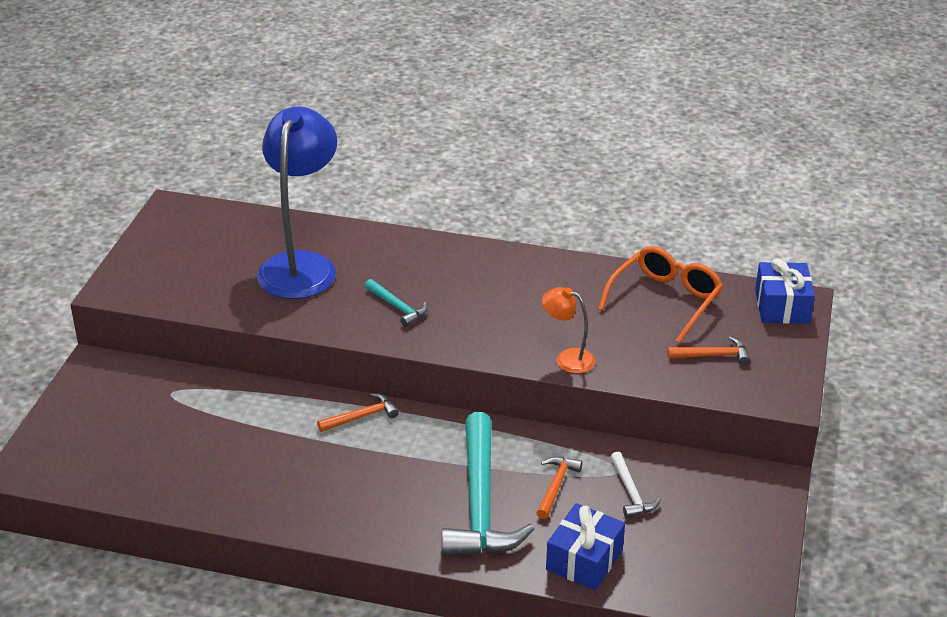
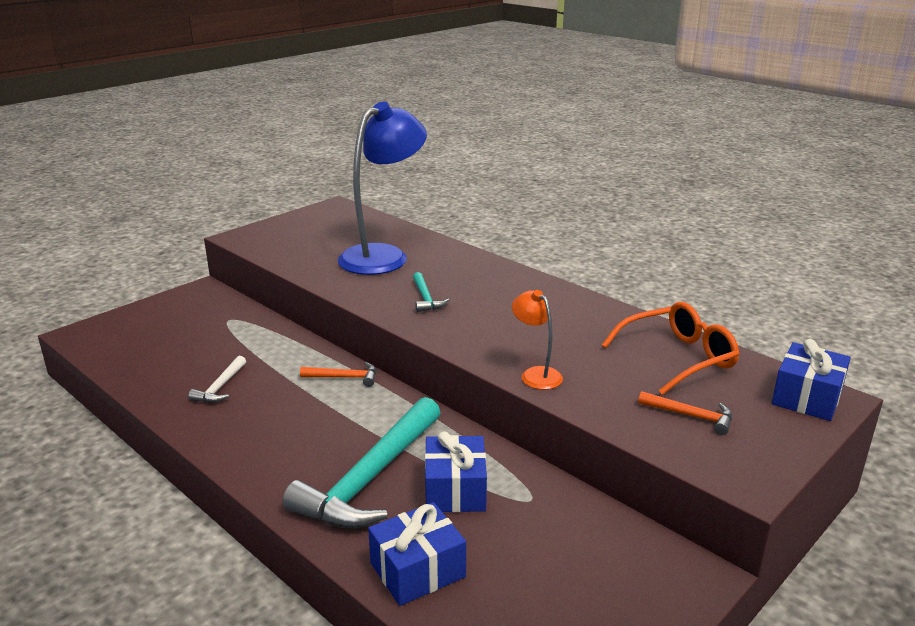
camera: 30 degrees right, 10 degrees down
(556, 486) = (455, 490): orange hammer -> blue gift
(631, 492) = (525, 524): white hammer -> white hammer (220, 387)

